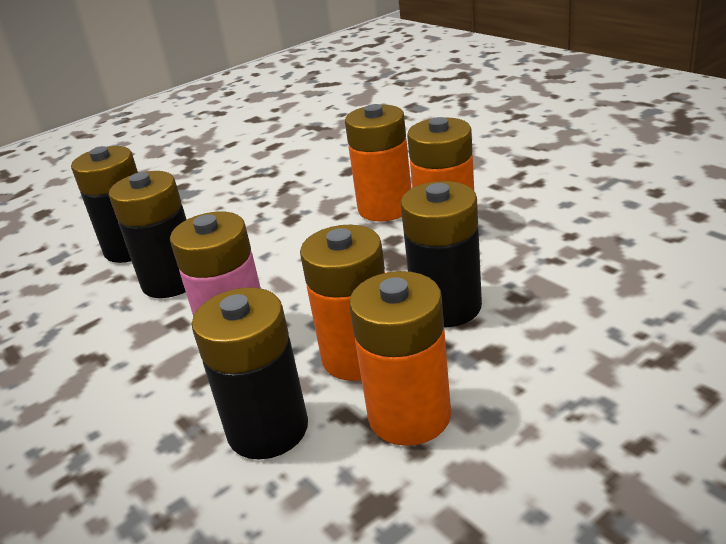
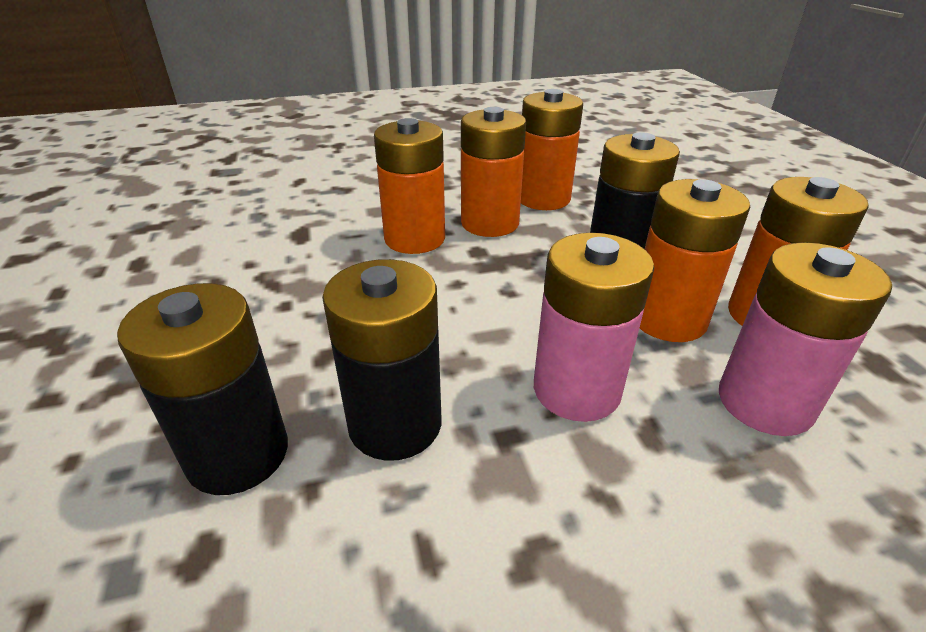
camera: 70 degrees left, 5 degrees up
(268, 429) = (764, 402): black battery -> pink battery
(529, 235) = (543, 198): none -> orange battery

